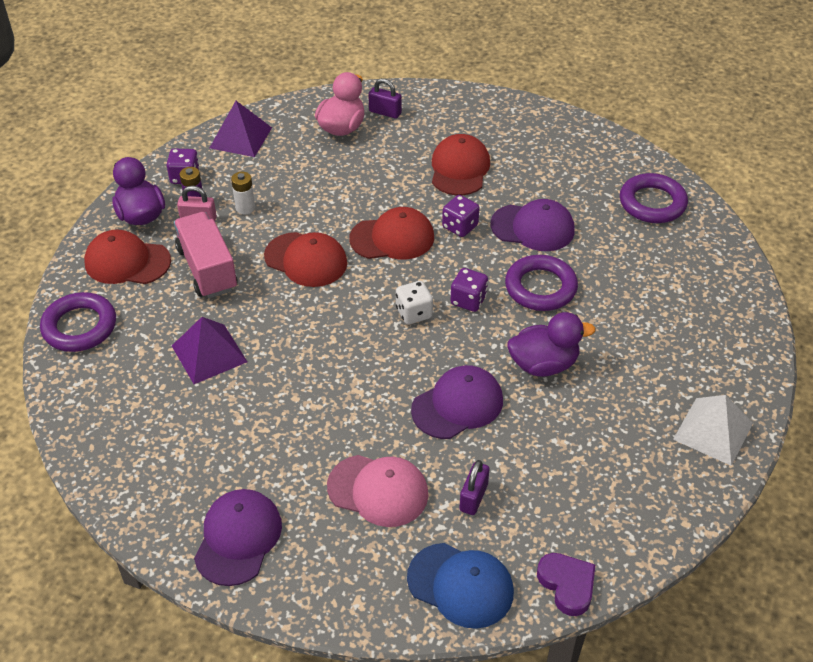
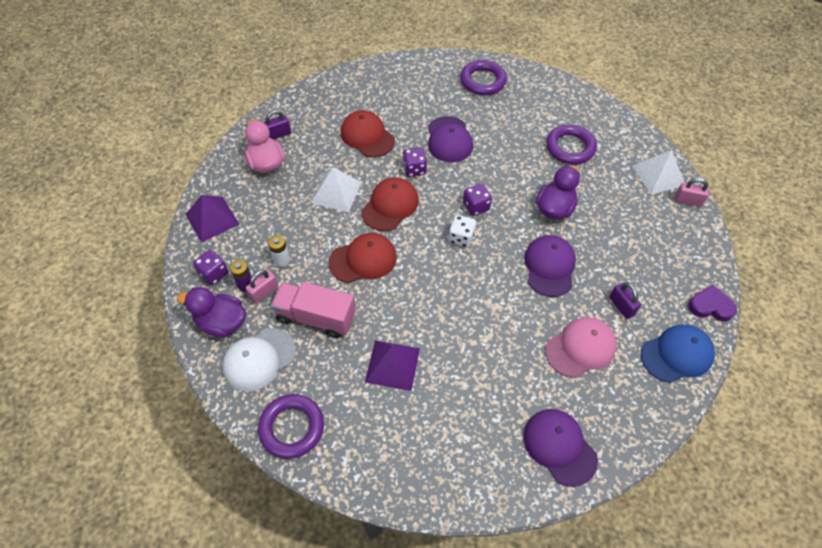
camera: 50 degrees left, 10 degrees up
(127, 262) = (259, 359): red cap -> white cap
(364, 192) = (336, 192): none -> white pyramid
(533, 228) = (449, 139): purple cap -> purple cap turned 120 degrees clockwise
(540, 287) = (497, 169): purple ring -> purple ring (570, 147)
(708, 480) = (688, 201): none -> pink padlock

